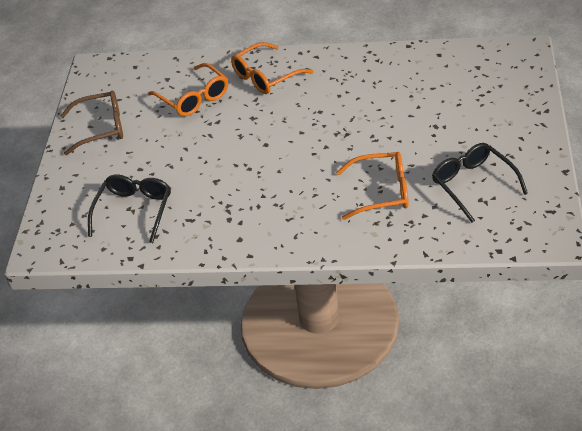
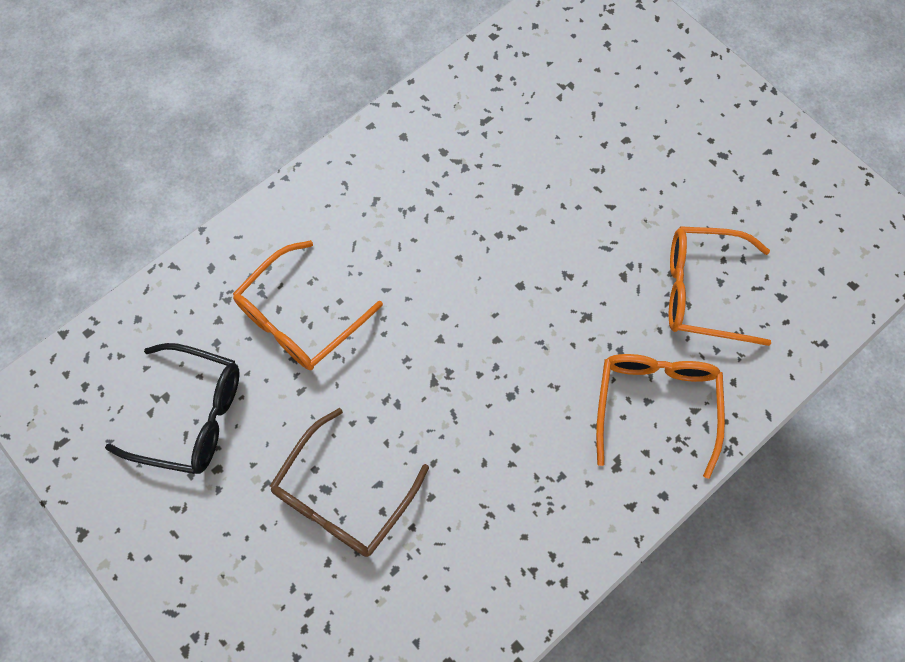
camera: 130 degrees right, 25 degrees up
(102, 128) = (750, 159): brown glasses -> brown glasses (342, 497)
(134, 210) = (561, 87): black glasses -> none

